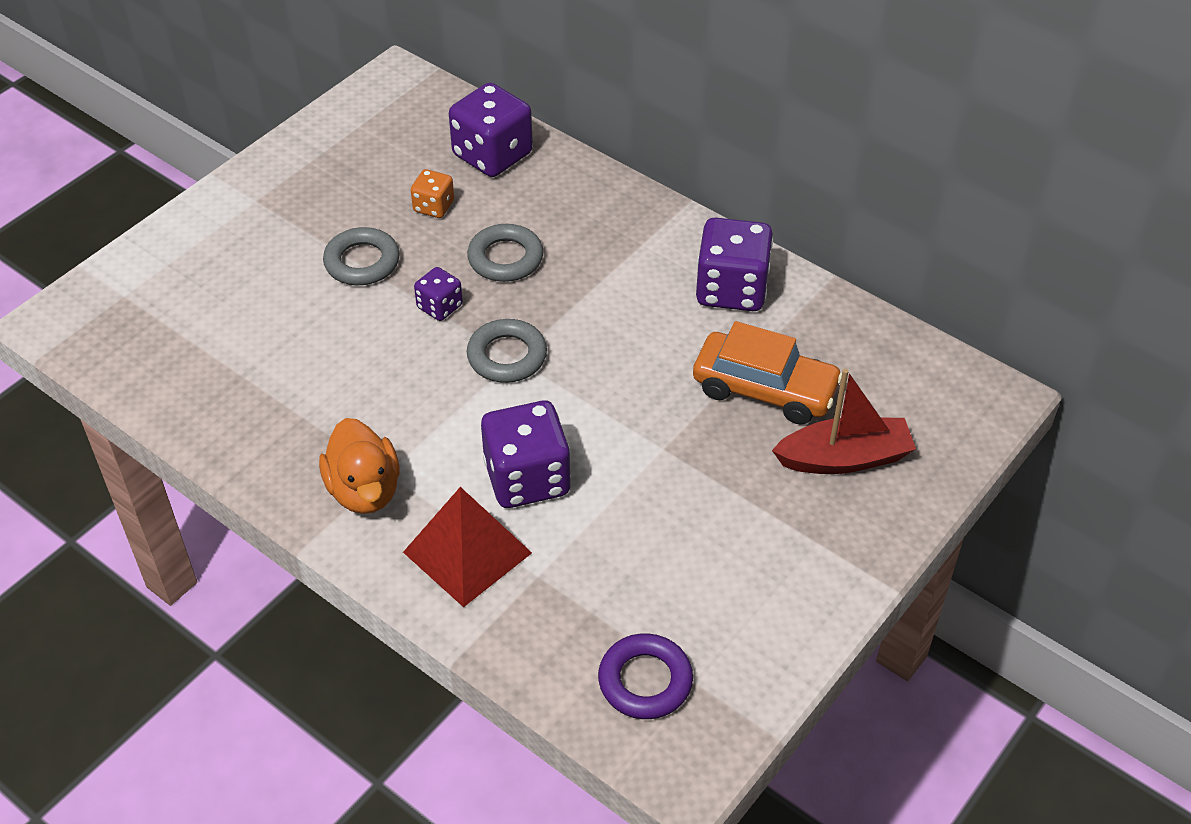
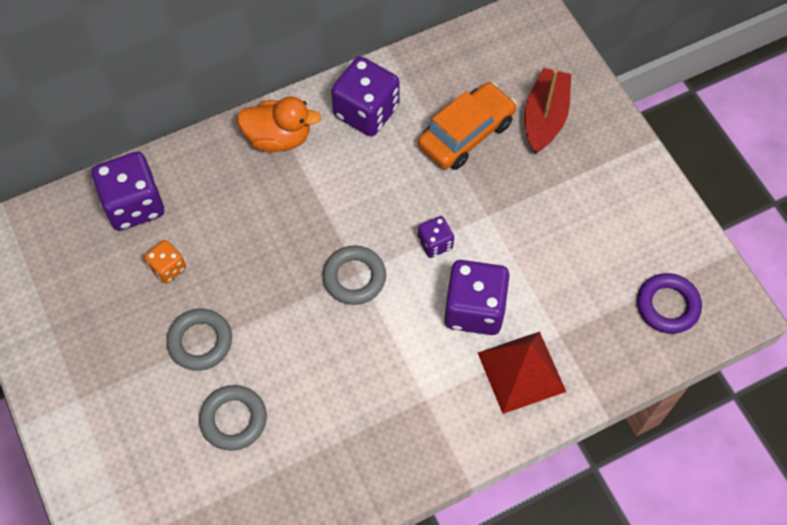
camera: 65 degrees left, 15 degrees up
(364, 490) = (435, 420): orange duck -> orange duck (279, 138)
(439, 307) = (280, 304): purple dice -> purple dice (435, 243)
(505, 258) = (254, 240): grey ring -> grey ring (233, 419)

